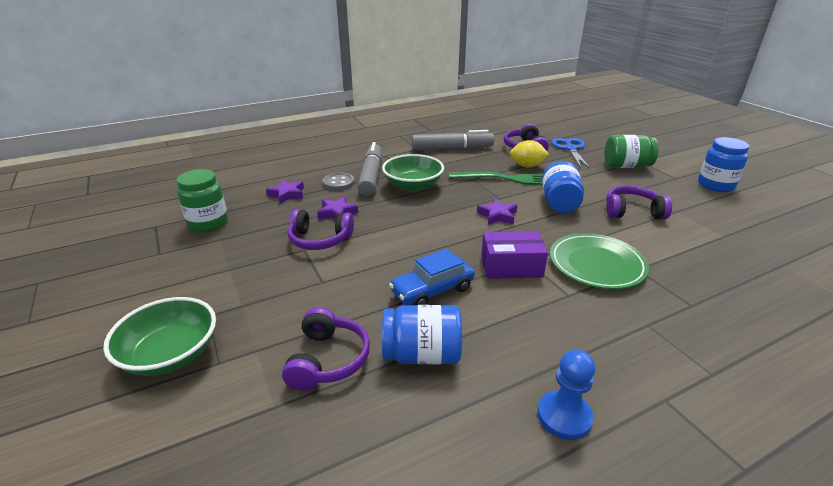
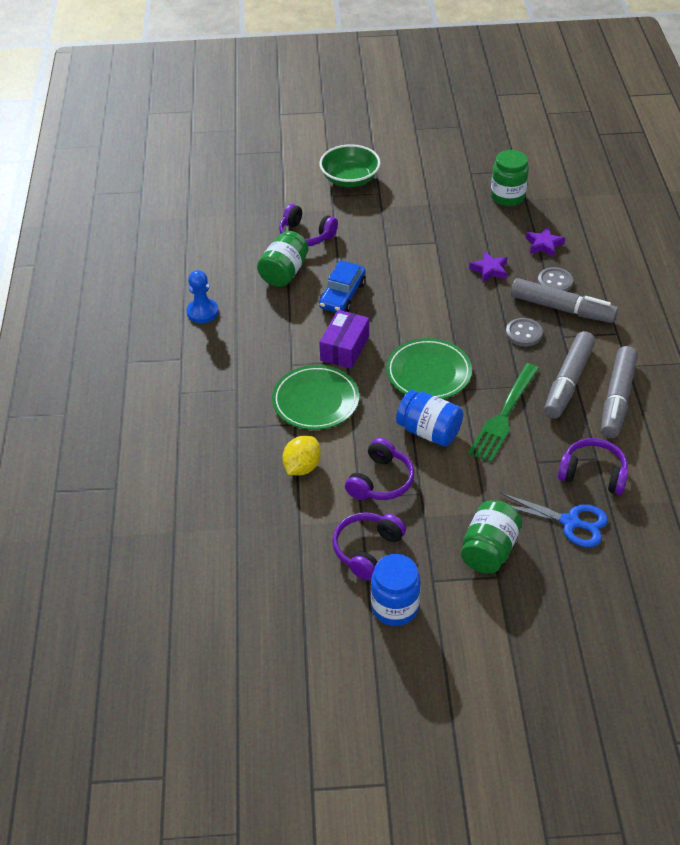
camera: 115 degrees right, 15 degrees up
(320, 239) = (447, 252): purple headphones -> purple headphones (367, 549)
(413, 185) = (523, 333): green bowl -> grey button
(422, 354) = (284, 273): blue jar -> green jar
(432, 290) = (342, 295): blue car -> blue car turned 150 degrees counterclockwise
(451, 164) = (568, 382): none -> grey marker
(497, 215) = (428, 373): purple star -> green plate
(527, 166) = (532, 448): yellow lemon -> yellow lemon (302, 467)

